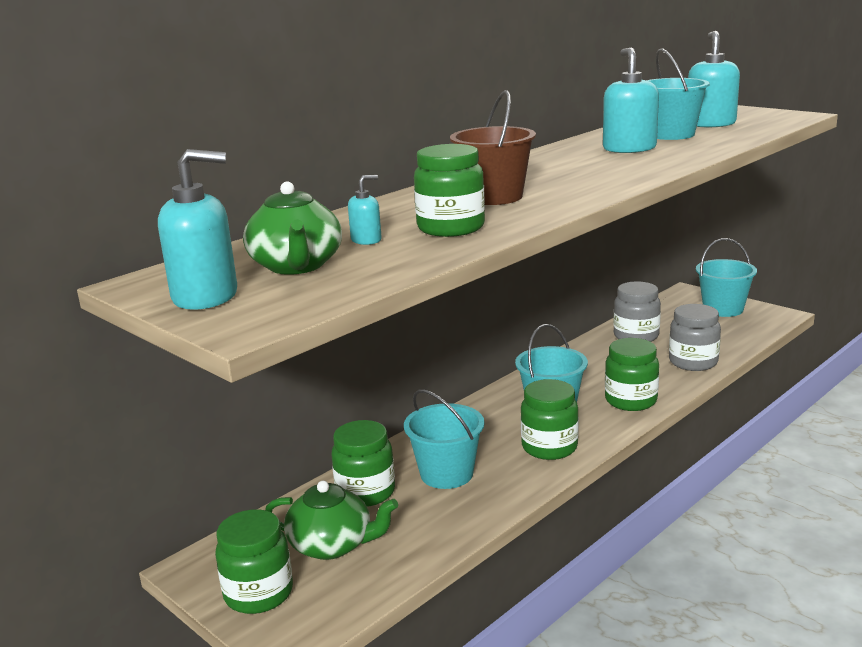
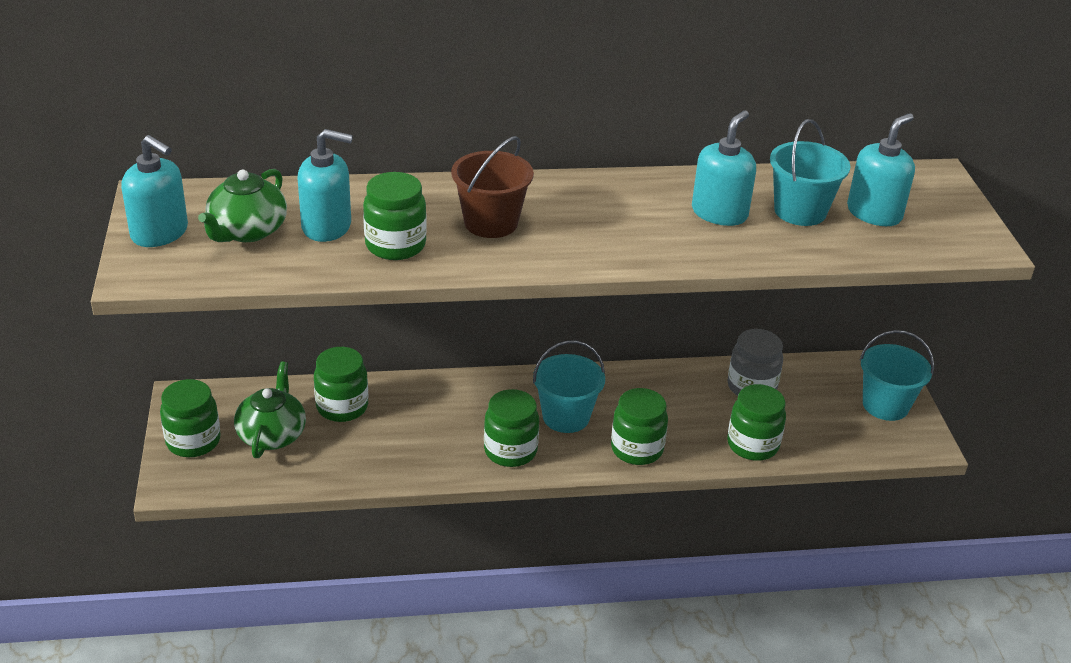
camera: 35 degrees right, 15 degrees up
(332, 545) = (272, 435): green teapot -> green teapot turned 135 degrees counterclockwise
(366, 240) = (327, 226): turquoise soap dispenser -> turquoise soap dispenser, size x1.95
(446, 474) = (411, 426): turquoise bucket -> none
(693, 362) = (752, 445): grey jar -> green jar

